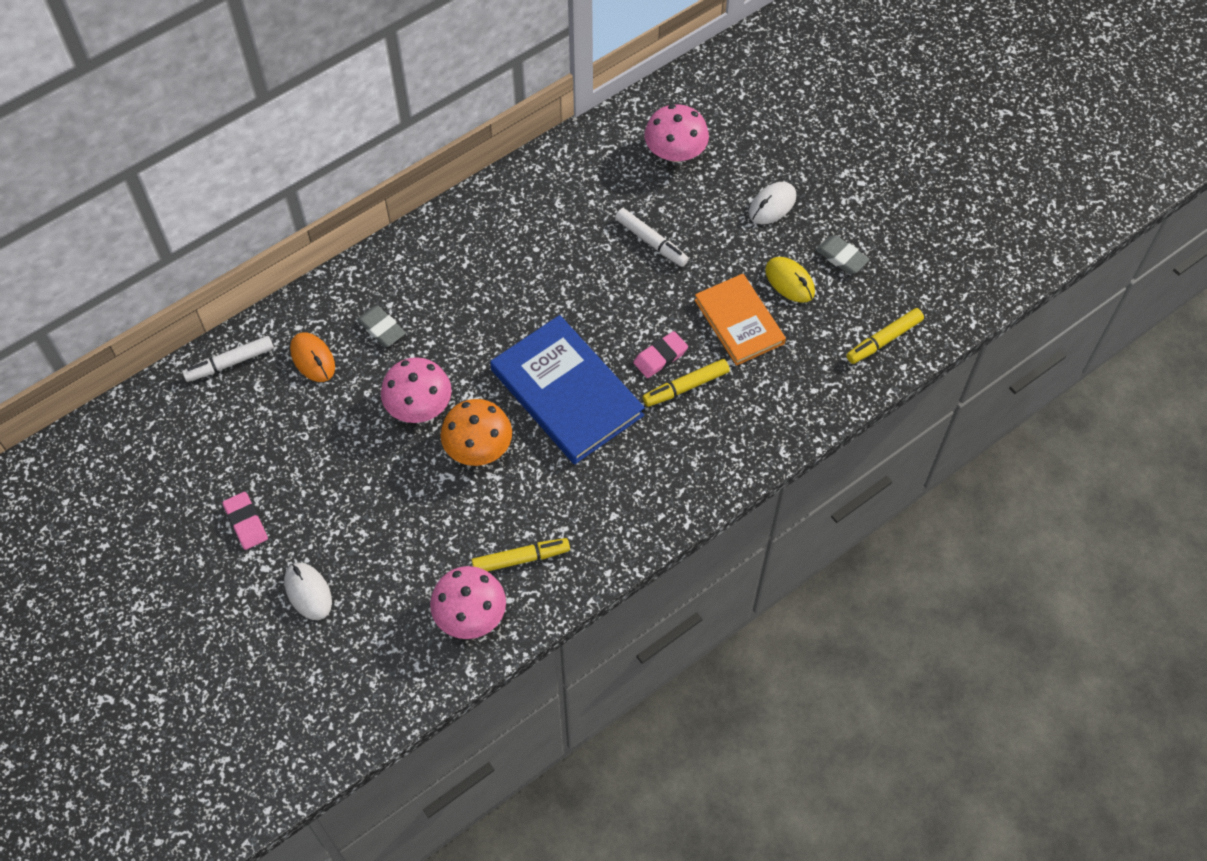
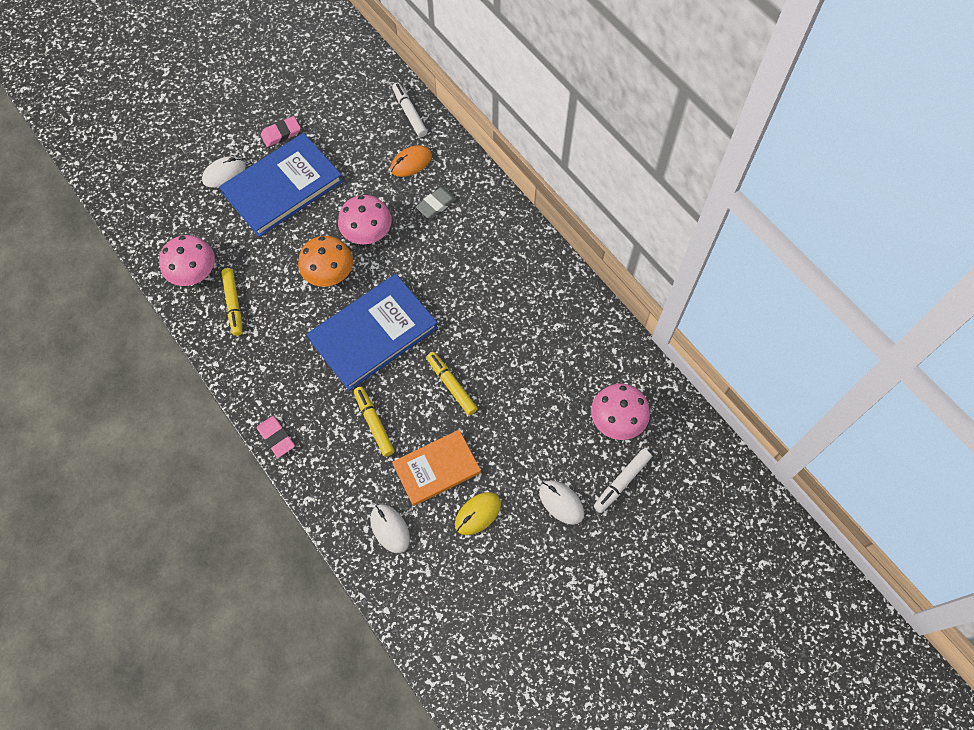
camera: 90 degrees right, 5 degrees up
(339, 513) = (283, 187): none -> blue book
(651, 242) = (519, 398): white marker -> white marker (621, 482)
(660, 357) = (403, 404): pink eraser -> pink eraser (276, 438)
(812, 366) = (390, 529): none -> white mouse
(841, 257) = (504, 562): grey eraser -> none
(883, 340) = (414, 594): yellow marker -> yellow marker (451, 385)

